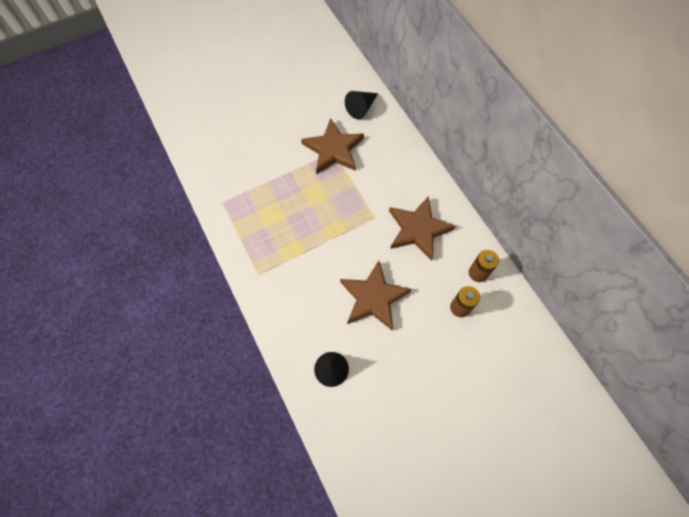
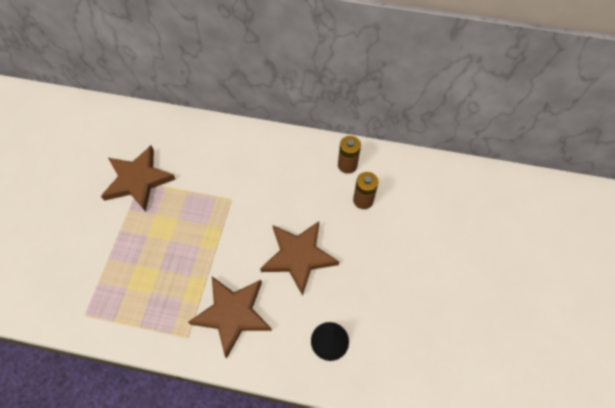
camera: 50 degrees left, 5 degrees down
(361, 108) = (124, 129): black cone -> none
(418, 229) = (273, 176): brown star -> brown star (232, 314)

